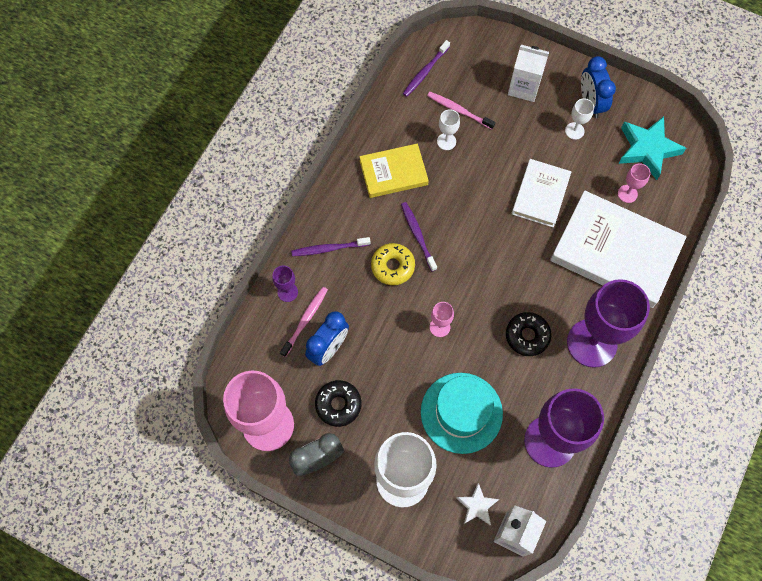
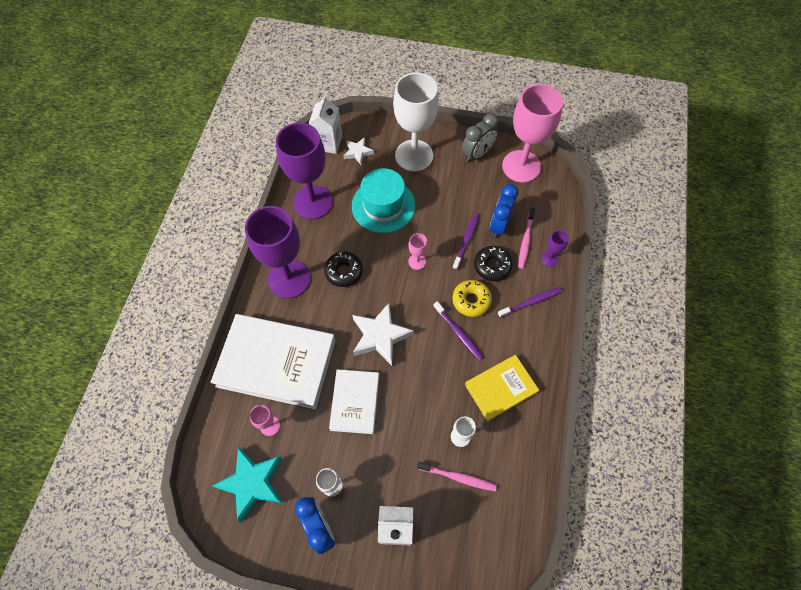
camera: 165 degrees right, 5 degrees down
(338, 404) = (476, 190): black donut -> black donut (492, 266)
(425, 72) = (508, 517): purple toothbrush -> purple toothbrush (466, 240)
(501, 252) = (380, 336): none -> white star

